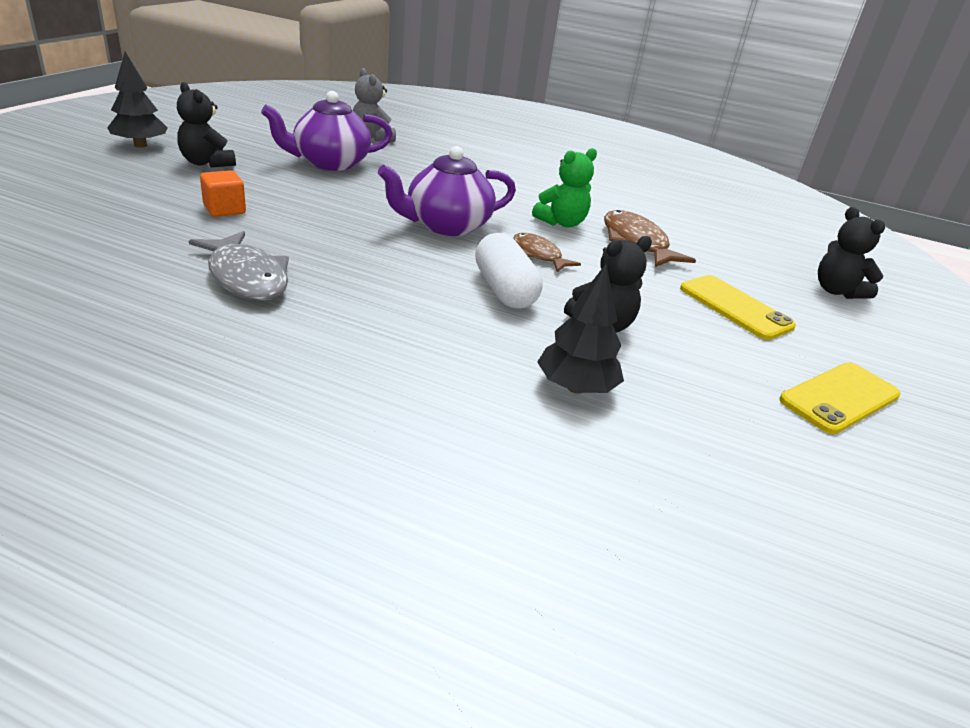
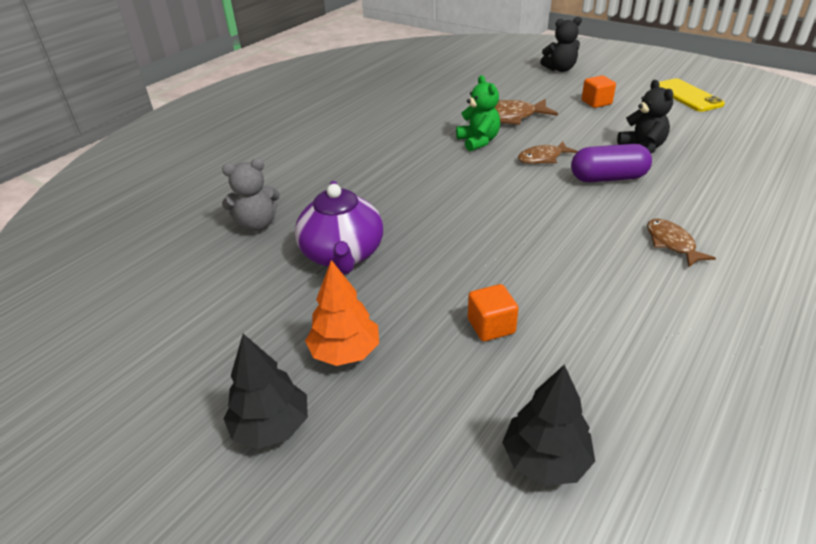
camera: 70 degrees left, 5 degrees up
(206, 163) = (345, 352): black teddy bear -> orange tree
(246, 277) = (641, 302): grey fish -> none
(357, 311) = (671, 243): none -> brown fish
(446, 226) = (498, 193): purple teapot -> none
(504, 290) = (608, 178): white capsule -> purple capsule
(576, 387) = (724, 167): black tree -> black tree (545, 460)
(735, 307) = (596, 102): yellow phone -> orange cube

